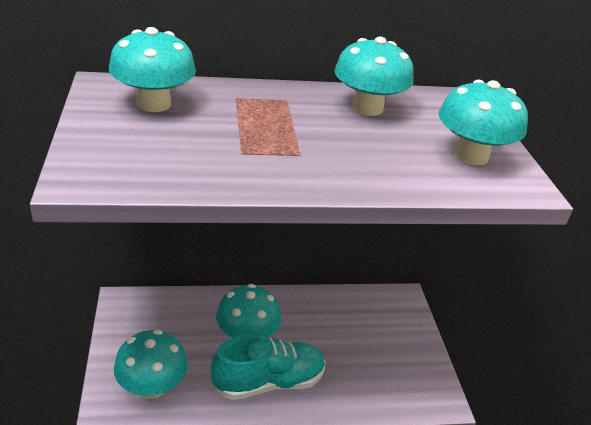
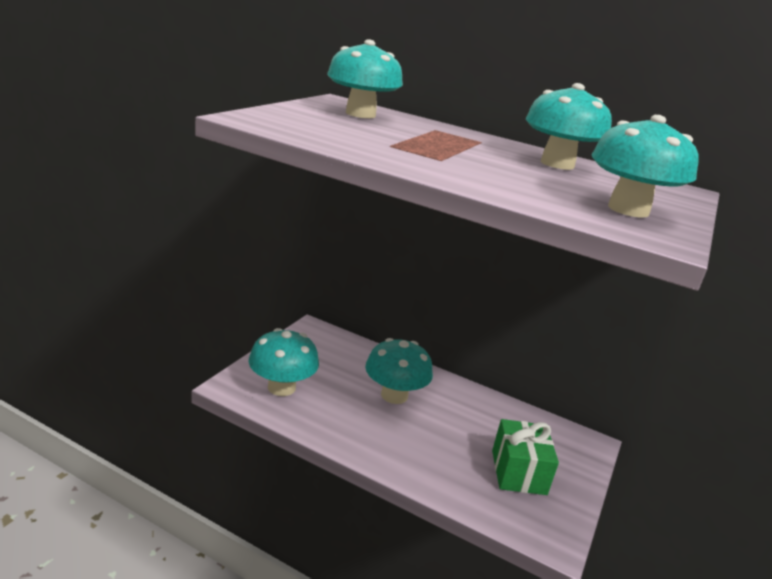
camera: 35 degrees right, 10 degrees down
(268, 382) = (382, 433): turquoise shoe -> none
(382, 355) = (518, 472): none -> green gift

